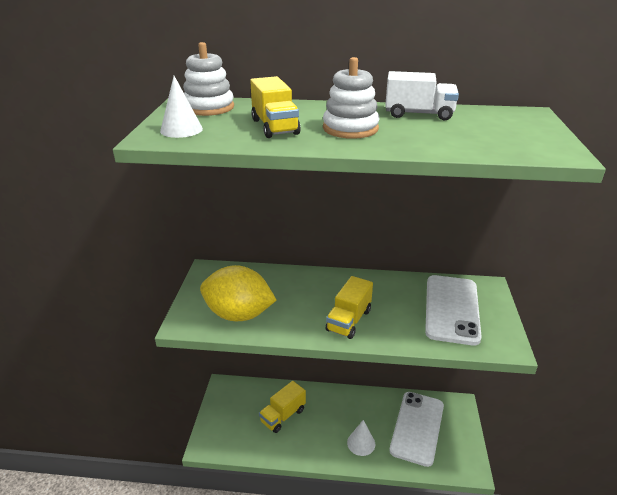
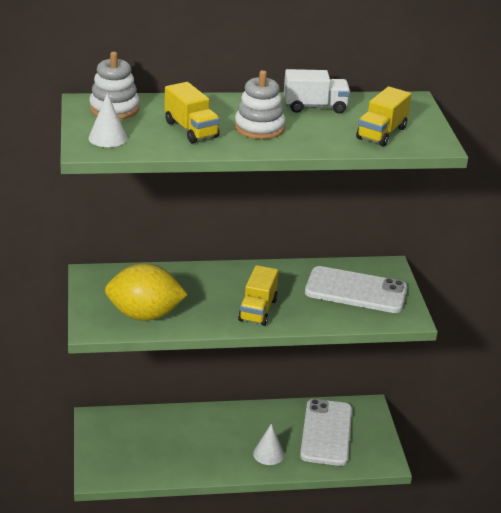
camera: 15 degrees left, 0 degrees up
(283, 415) = (174, 439): yellow truck -> yellow truck (381, 133)
(452, 309) = (356, 291): white phone -> white phone turned 75 degrees counterclockwise

